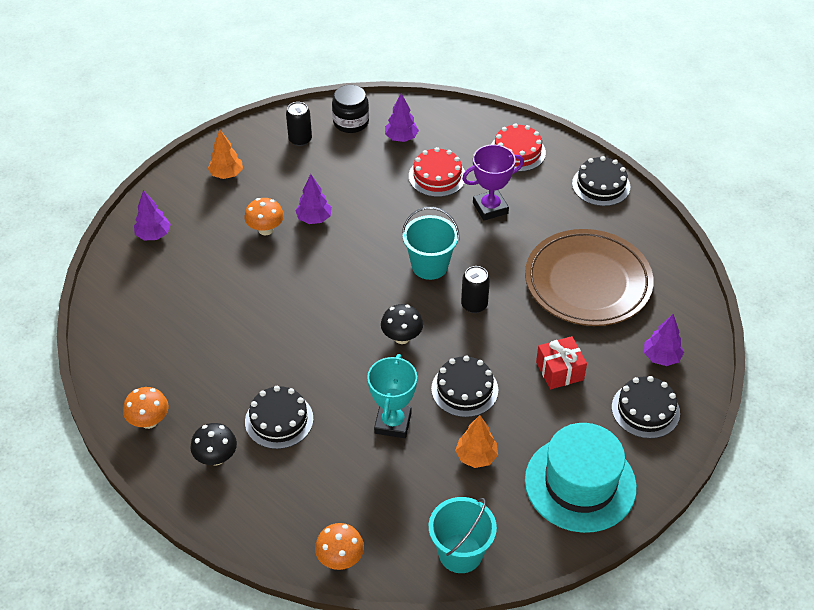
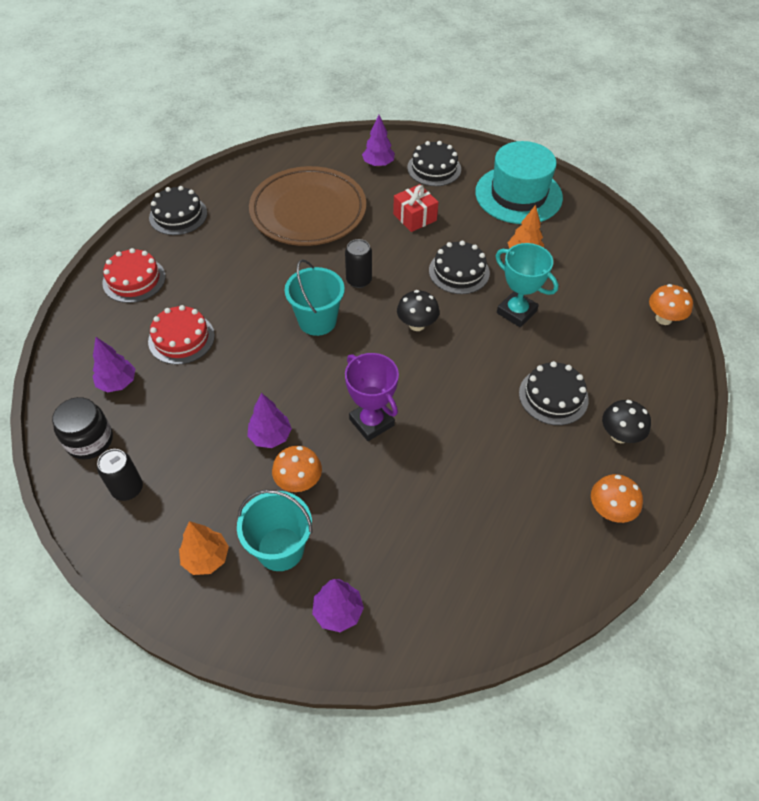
camera: 105 degrees left, 5 degrees up
(393, 423) = (516, 312): turquoise trophy -> turquoise trophy turned 45 degrees clockwise
(460, 553) = (615, 249): turquoise bucket -> turquoise bucket (280, 549)
(490, 208) = (224, 288): purple trophy -> purple trophy (371, 422)

